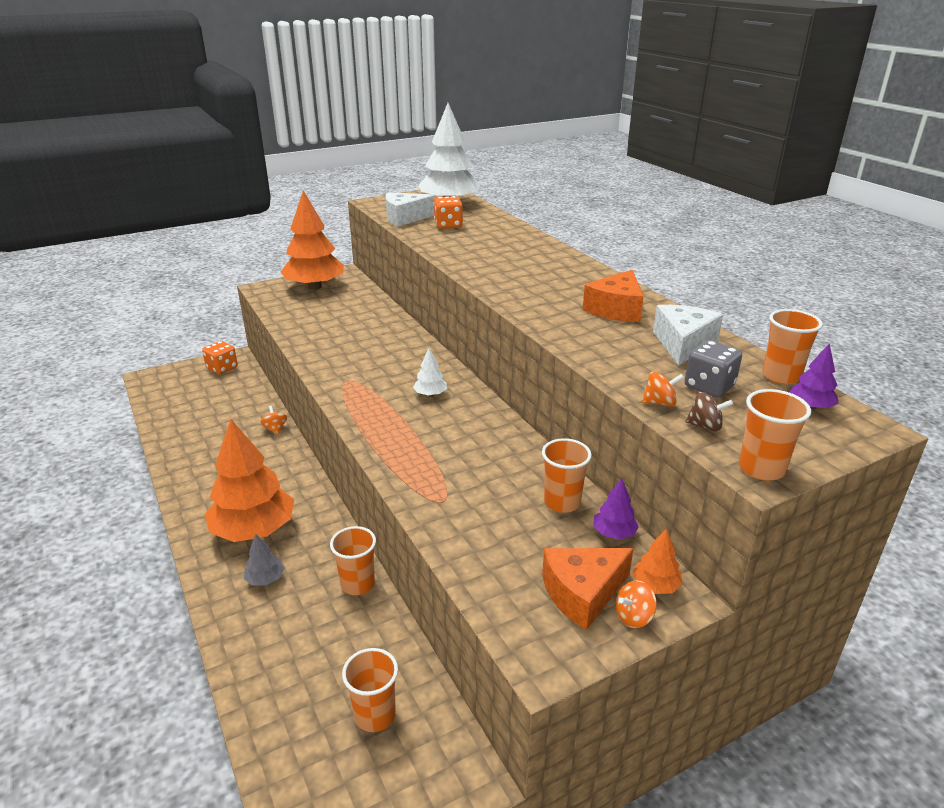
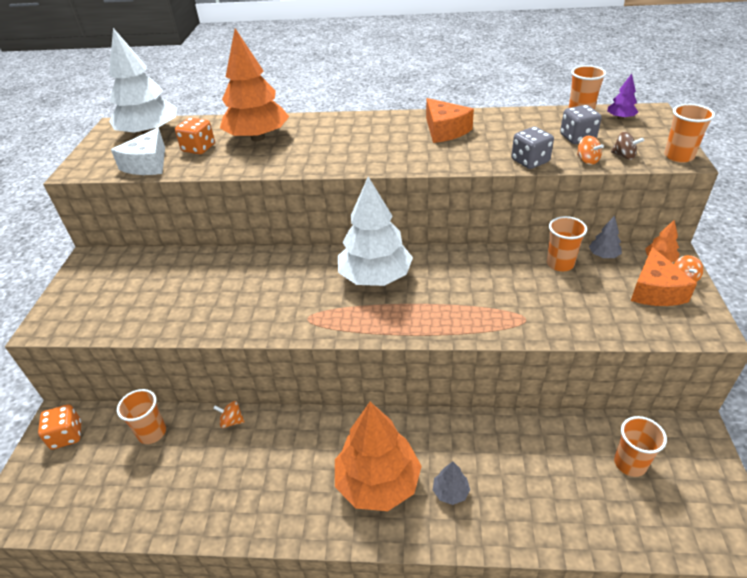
camera: 55 degrees left, 10 degrees up
(315, 287) = (93, 287): orange tree -> orange tree (257, 137)
(358, 584) = (492, 429): orange cup -> orange cup (152, 433)
(430, 394) = (375, 277): white tree -> white tree, size x2.37
(611, 368) = (530, 161): none -> grey dice
(614, 533) = (603, 255): purple tree -> grey tree
(659, 403) = (587, 160): orange spinning top -> orange spinning top turned 120 degrees clockwise
(683, 344) = (516, 126): white cheese -> none
(705, 426) = (624, 156): brown spinning top -> brown spinning top turned 75 degrees clockwise

